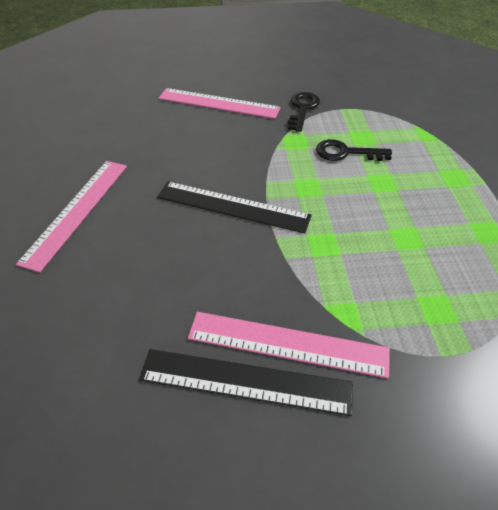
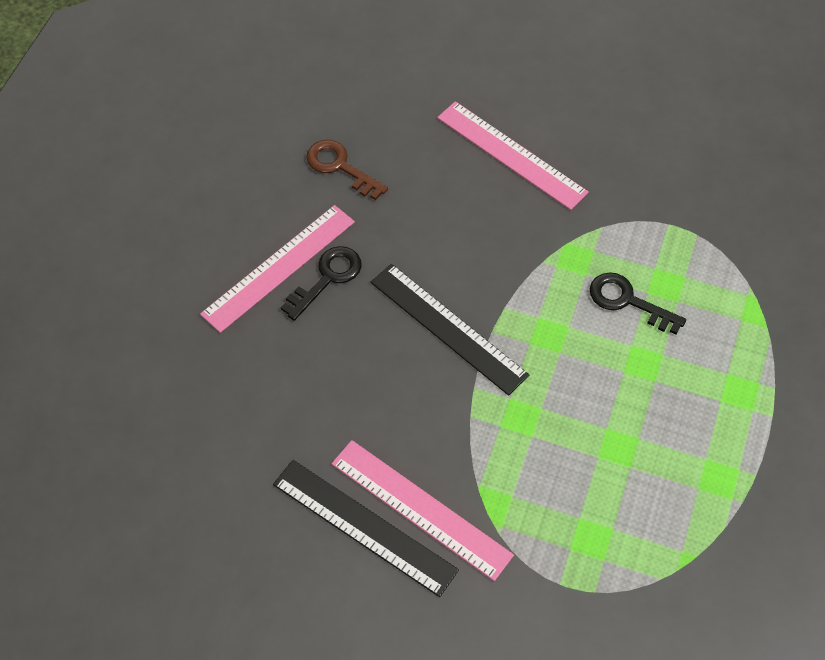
camera: 25 degrees right, 10 degrees up
(101, 140) = (340, 167): none -> brown key
(302, 109) = (617, 206): black key -> black key (327, 278)

